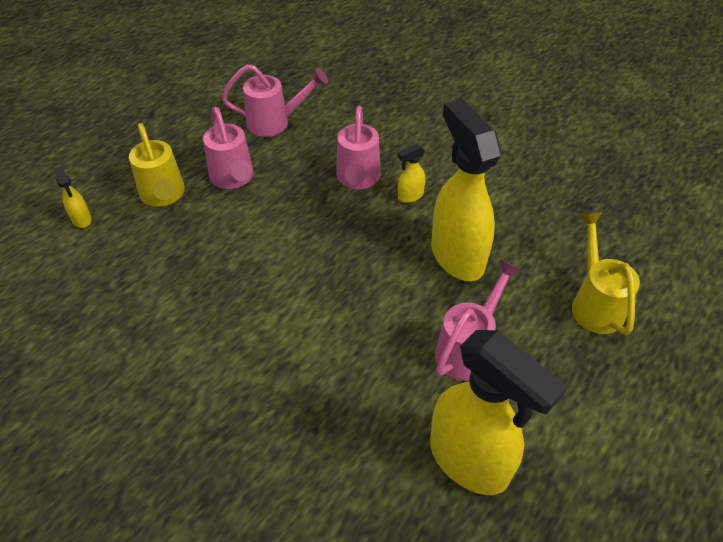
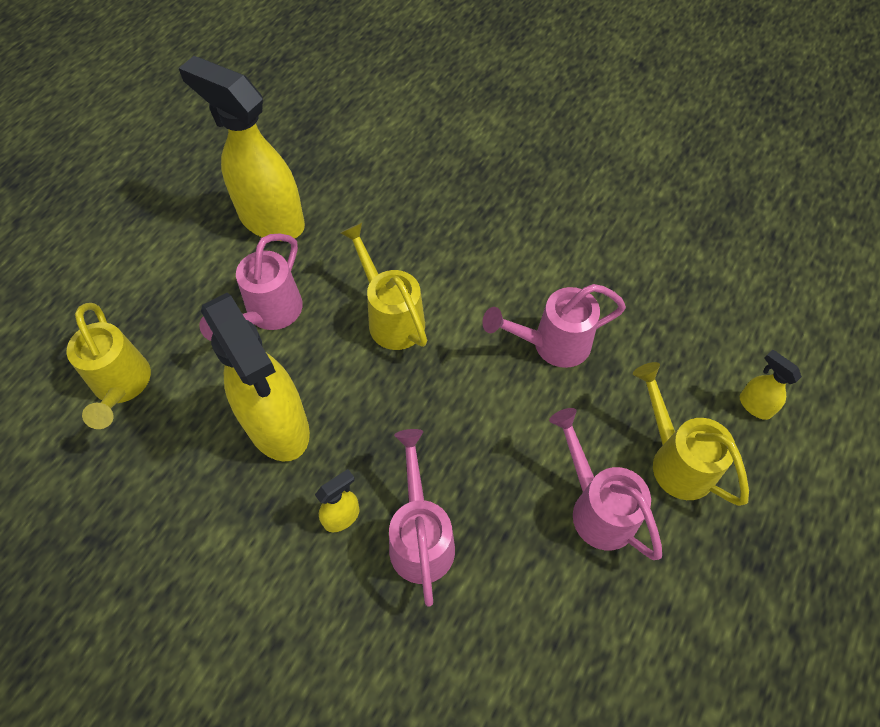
camera: 170 degrees right, 10 degrees up
(275, 122) = (580, 648): pink watering can -> pink watering can (551, 344)
(351, 329) = (391, 317): none -> yellow watering can

